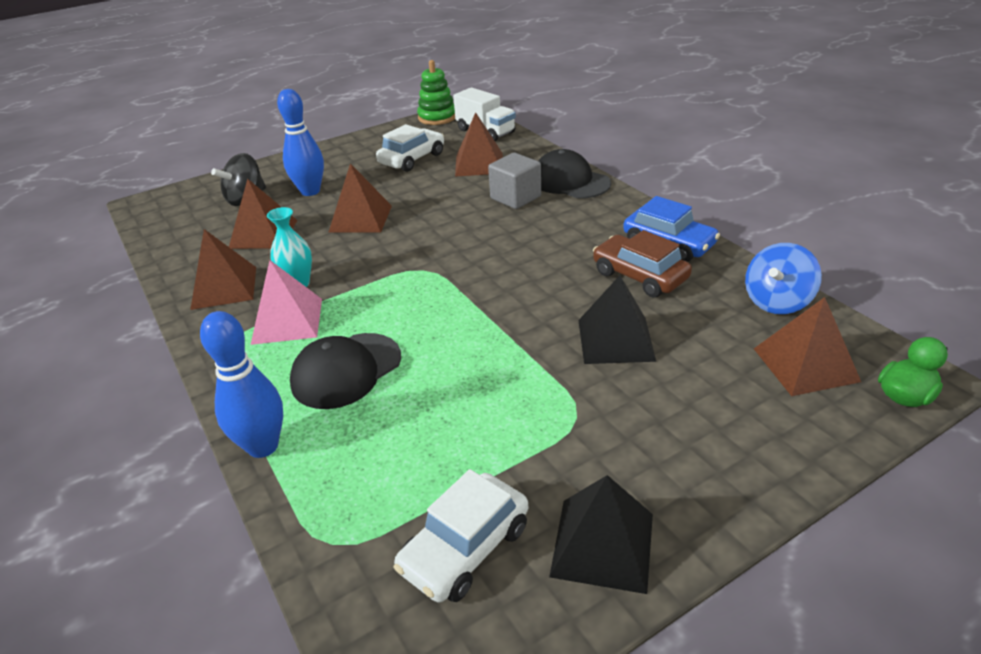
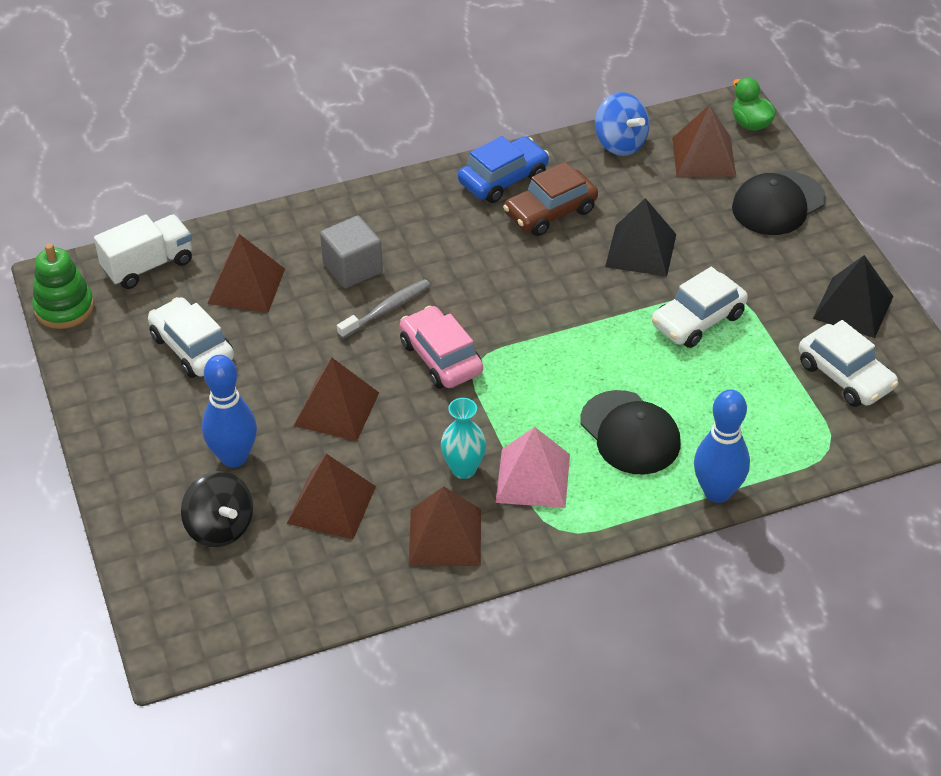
camera: 80 degrees left, 10 degrees up
(425, 252) = (441, 358): none -> pink car
(474, 219) = (386, 309): none -> grey toothbrush
(524, 397) = (698, 320): none -> white car
(570, 181) = (337, 218): black cap -> black cap (778, 204)

